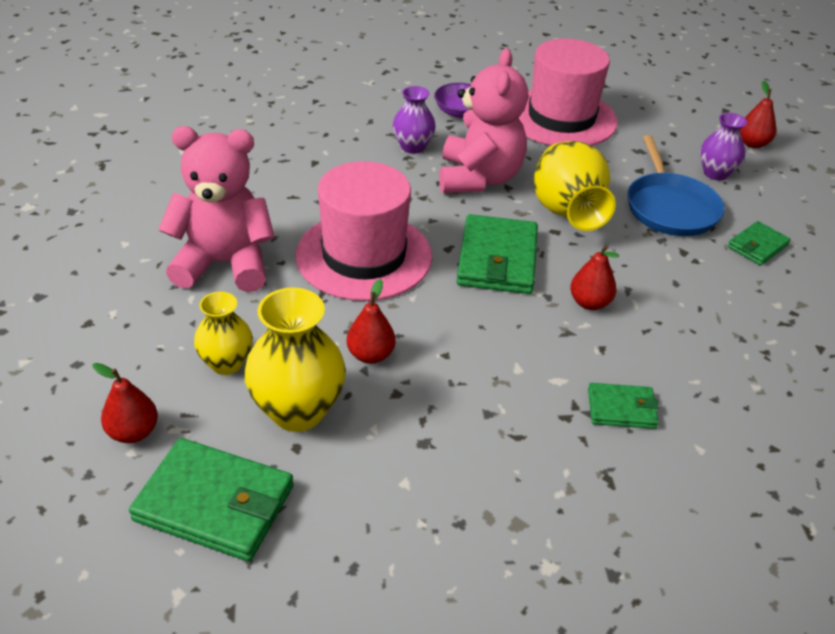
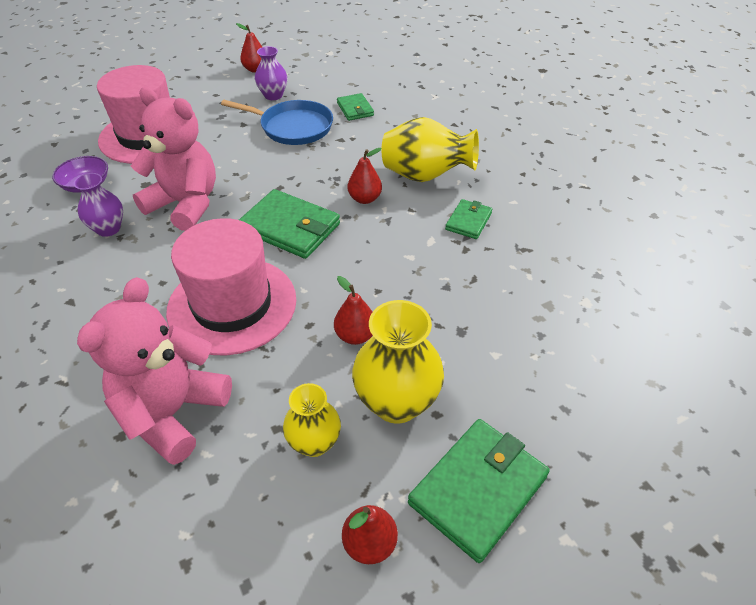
camera: 65 degrees left, 5 degrees up
(567, 213) = (264, 174): yellow vase -> yellow vase (425, 176)

